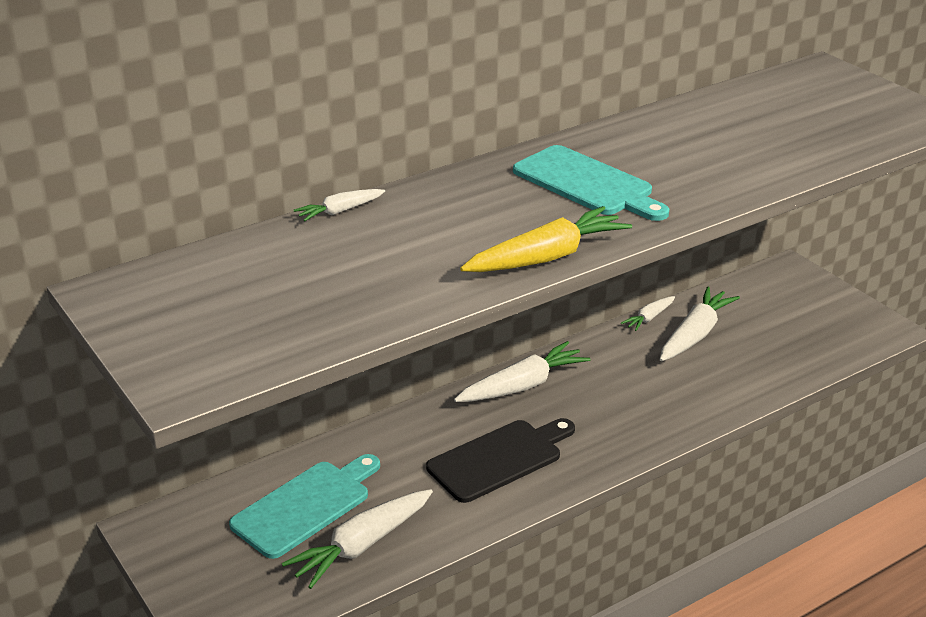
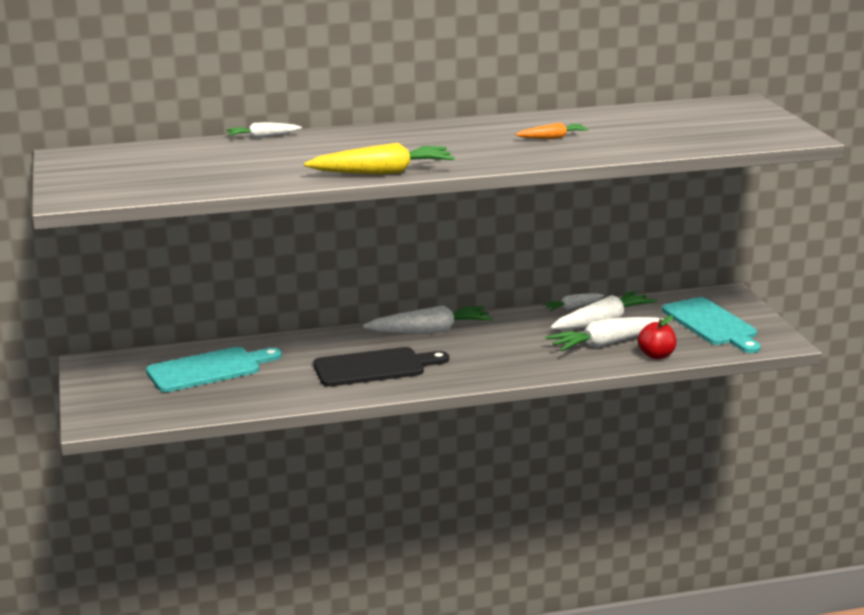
camera: 20 degrees right, 10 degrees down
(361, 546) = (230, 396): white carrot -> white carrot (606, 344)
(587, 184) = (460, 142): turquoise cutting board -> turquoise cutting board (711, 324)
(683, 159) = (552, 138): none -> orange carrot
(784, 374) = (656, 355): none -> red apple

